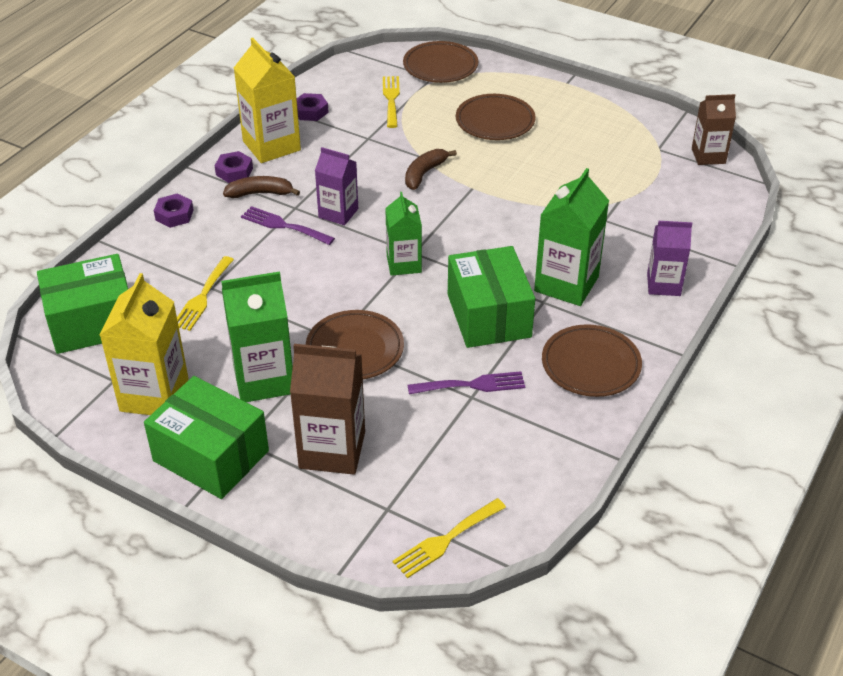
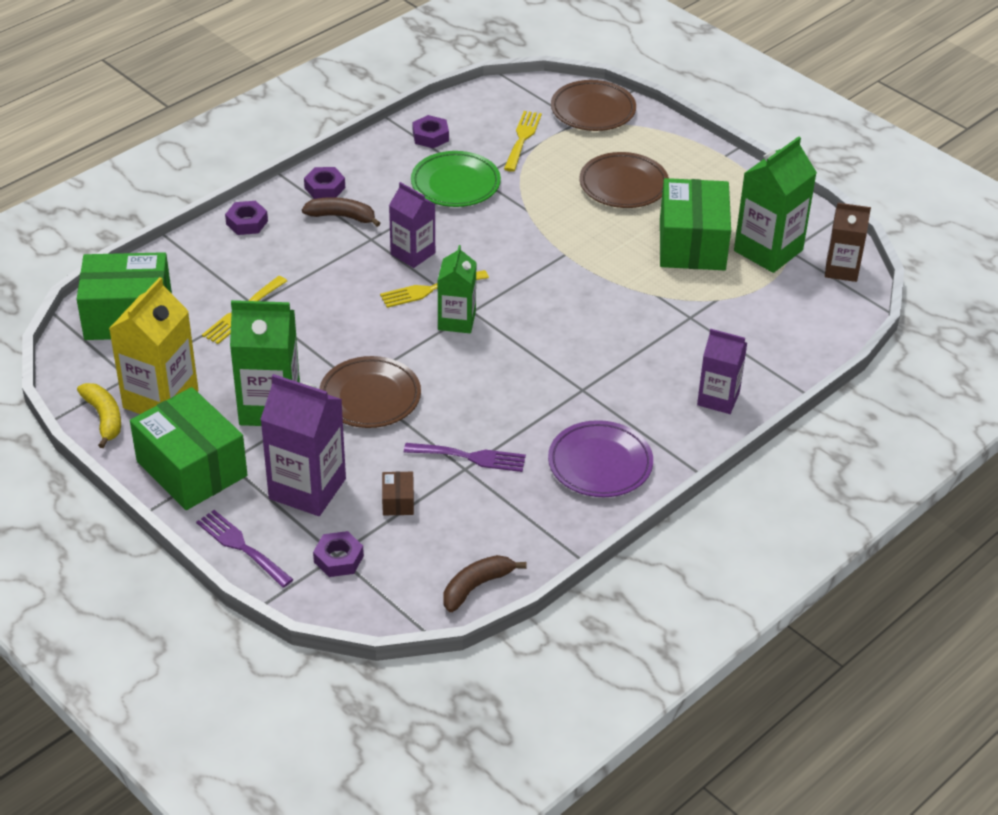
camera: 15 degrees right, 0 degrees up
(104, 425) = (104, 418): none -> yellow banana
(271, 146) = (374, 167): yellow carton -> none
(283, 226) = (351, 256): purple fork -> purple fork (241, 546)
(332, 450) = (307, 489): brown carton -> purple carton
(350, 147) = (455, 184): none -> green plate
(391, 512) = (338, 559): none -> purple nut
(424, 173) = (521, 228): brown banana -> brown banana (476, 586)
(424, 442) = (398, 501): none -> brown box
(446, 540) = (379, 596): yellow fork -> yellow fork (429, 290)
(489, 315) = (519, 392): green box -> green box (692, 244)
(566, 284) = (615, 376): green carton -> green carton (768, 250)
(590, 365) = (600, 464): brown plate -> purple plate

